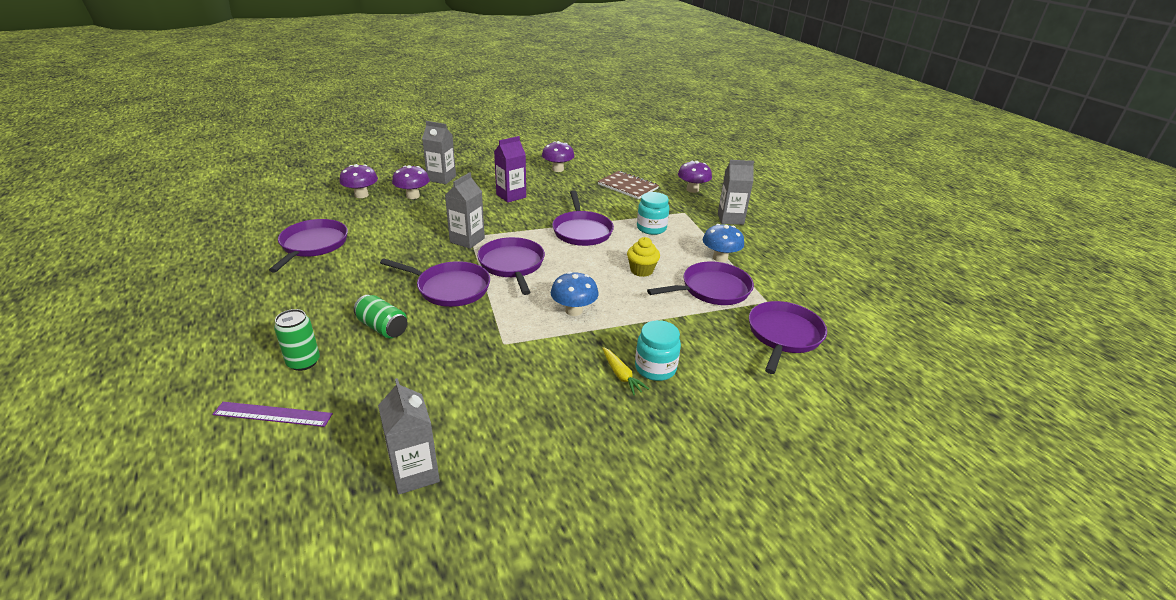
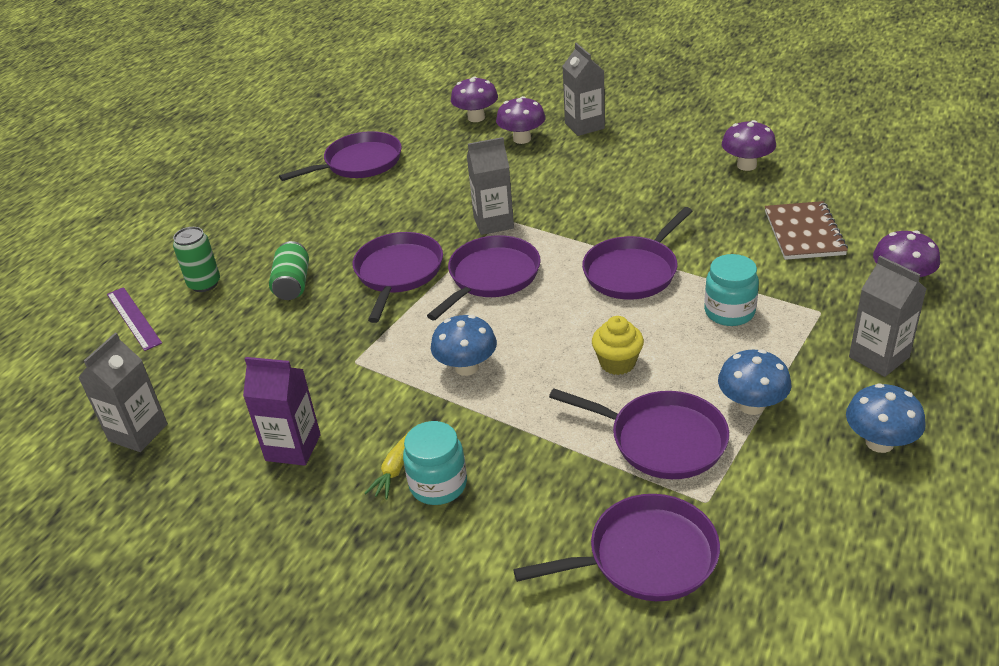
camera: 55 degrees right, 5 degrees up
(450, 288) = (398, 273): purple pan -> purple pan turned 150 degrees counterclockwise
(511, 196) = (626, 183): purple carton -> purple carton (293, 447)
(780, 247) = (879, 442): none -> blue mushroom

